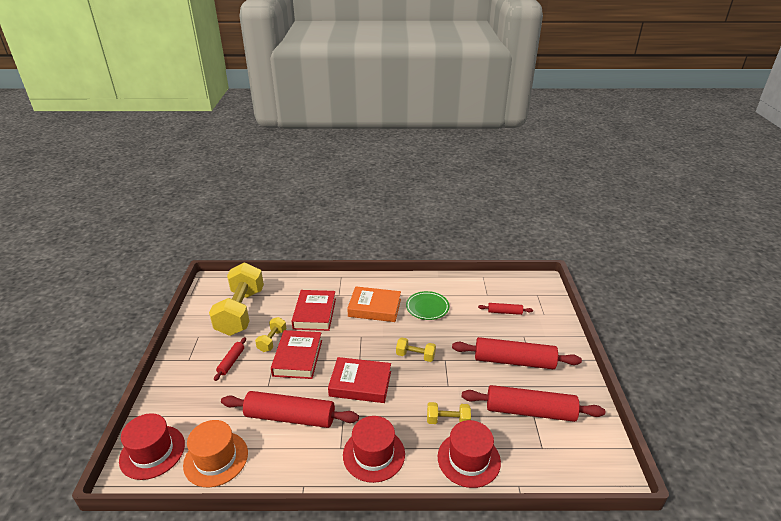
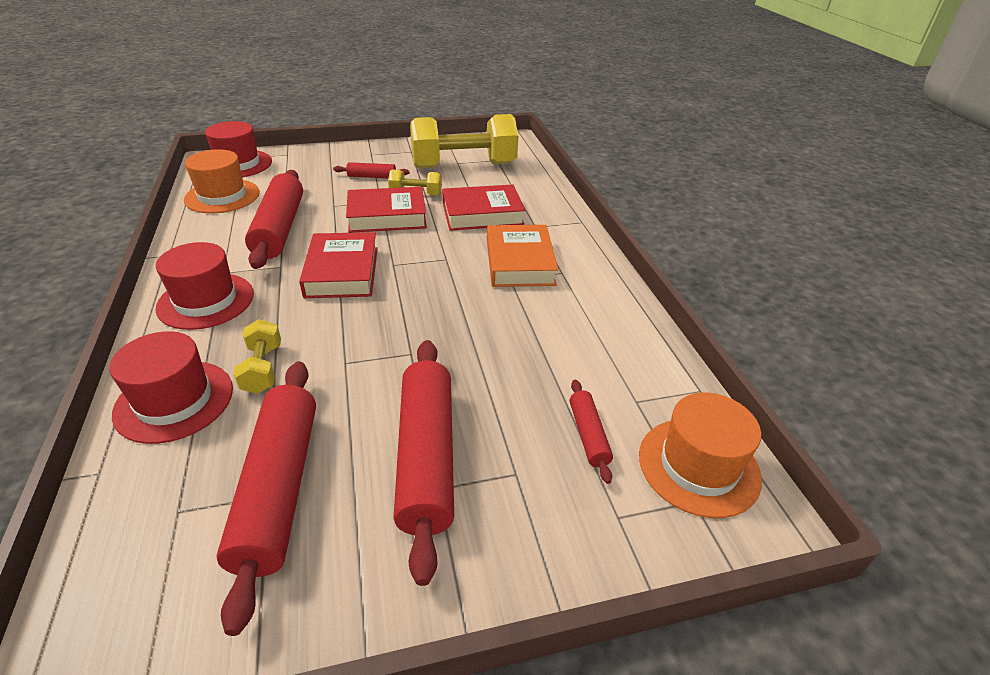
camera: 75 degrees right, 5 degrees up
(415, 356) = (413, 318): yellow dumbbell -> none
(427, 307) = (548, 318): green plate -> none
(521, 289) = (698, 466): none -> orange hat

